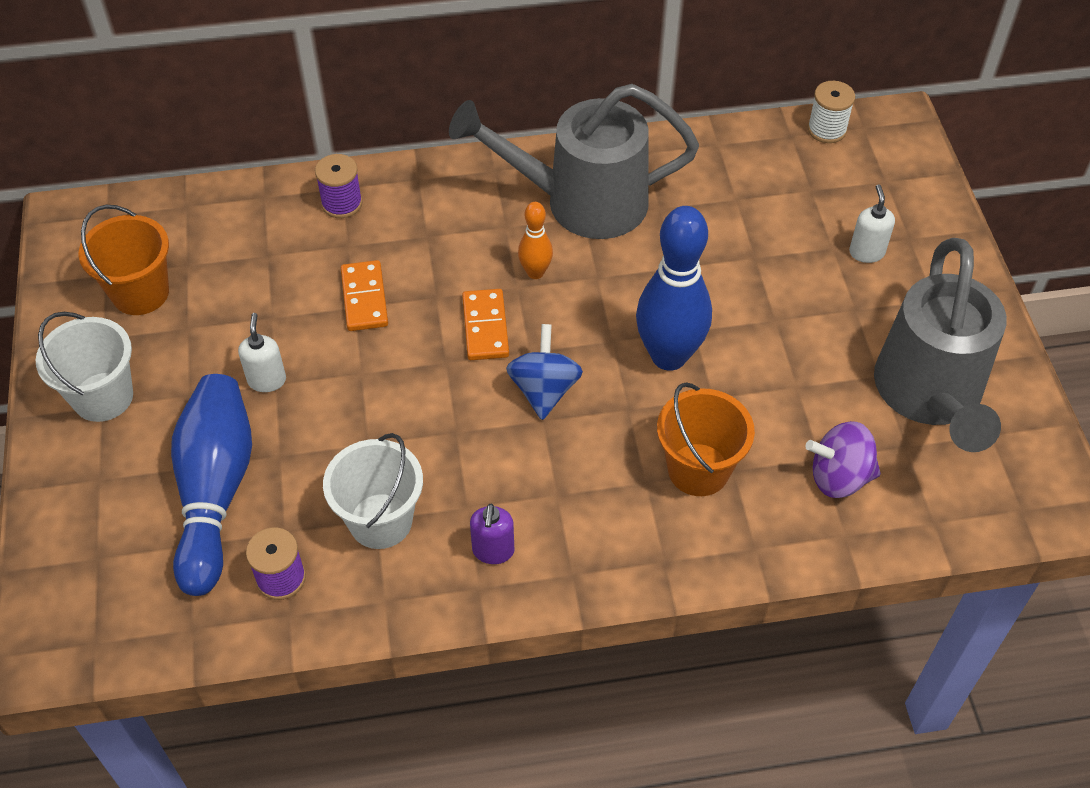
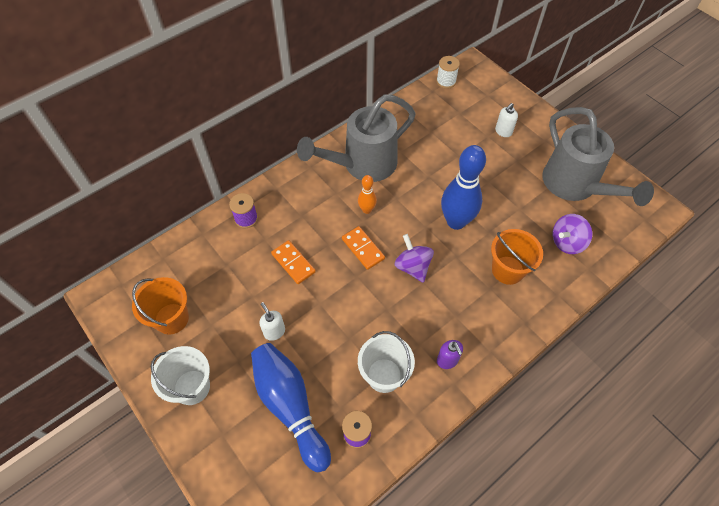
camera: 30 degrees left, 5 degrees up
(544, 390) = (413, 267): blue spinning top -> purple spinning top
(866, 252) = (503, 131): white soap dispenser -> white soap dispenser turned 105 degrees counterclockwise

